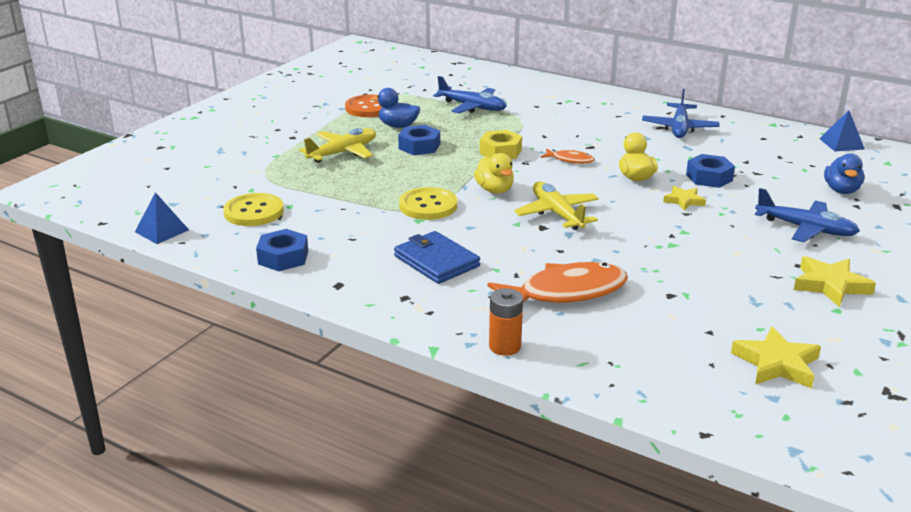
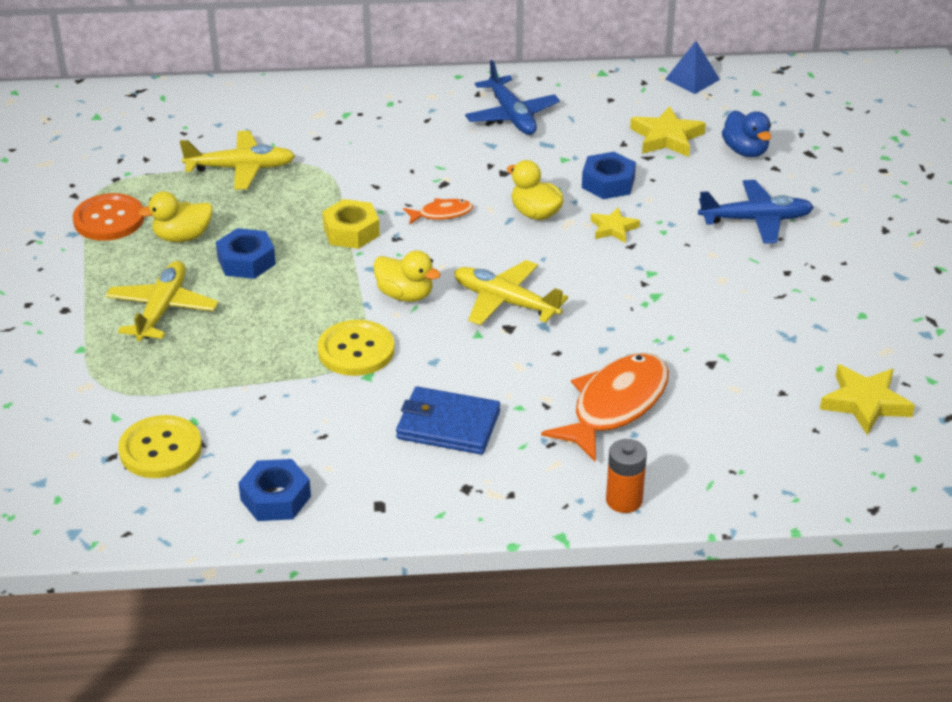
camera: 35 degrees left, 10 degrees up
(162, 231) = (79, 529): blue pyramid -> none
(398, 126) = (182, 237): blue duck -> yellow duck
(472, 107) = (241, 168): blue plane -> yellow plane
(830, 285) = (833, 286): yellow star -> yellow star (666, 137)

